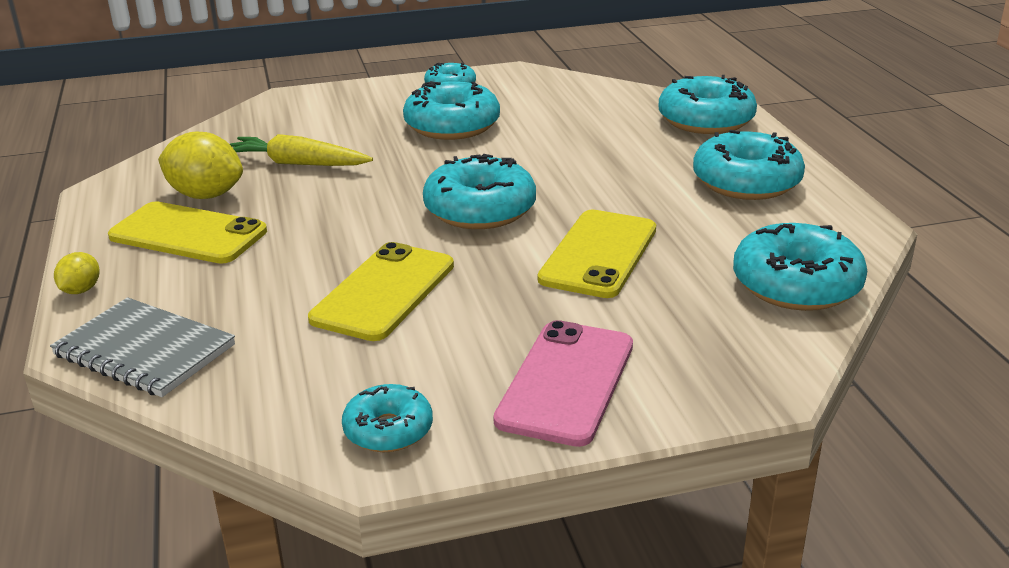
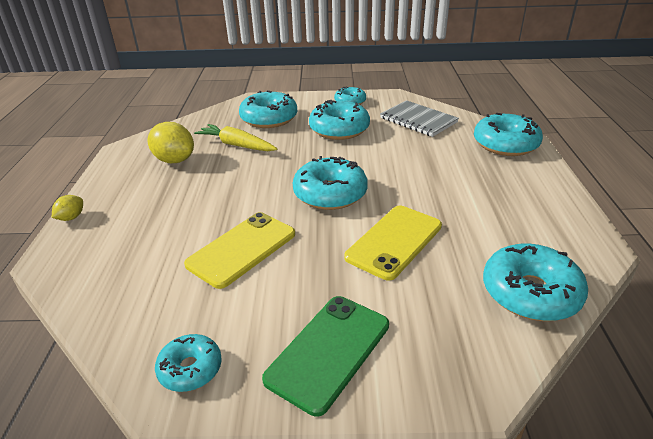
camera: 15 degrees right, 5 degrees up
(144, 350) = (80, 269): grey notebook -> grey notebook (418, 120)
(188, 234) = (151, 186): yellow phone -> none
(566, 382) = (328, 351): pink phone -> green phone
(746, 182) = (519, 197): turquoise donut -> turquoise donut (269, 119)

